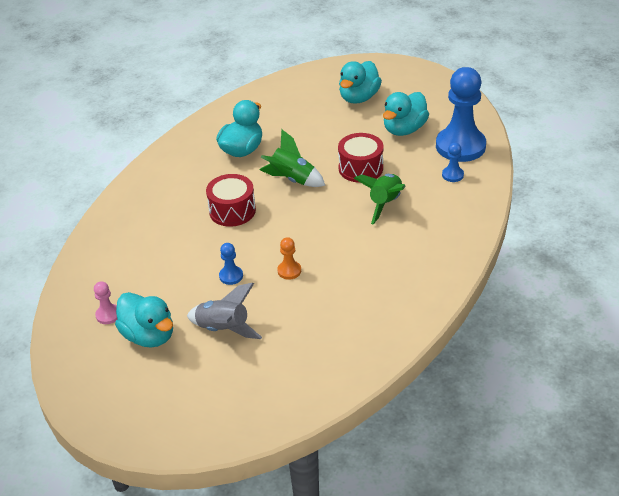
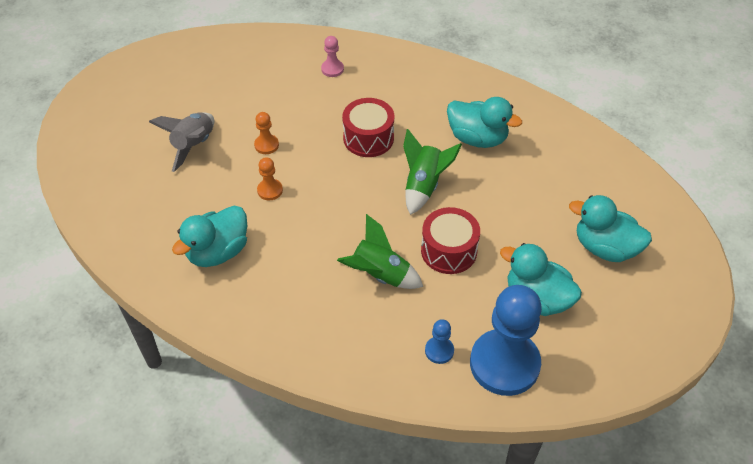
camera: 85 degrees right, 10 degrees up
(108, 315) = (224, 66): pink pawn -> pink pawn (332, 69)
(149, 335) = (194, 95): turquoise duck -> turquoise duck (218, 252)
(231, 276) = (266, 145): blue pawn -> orange pawn

